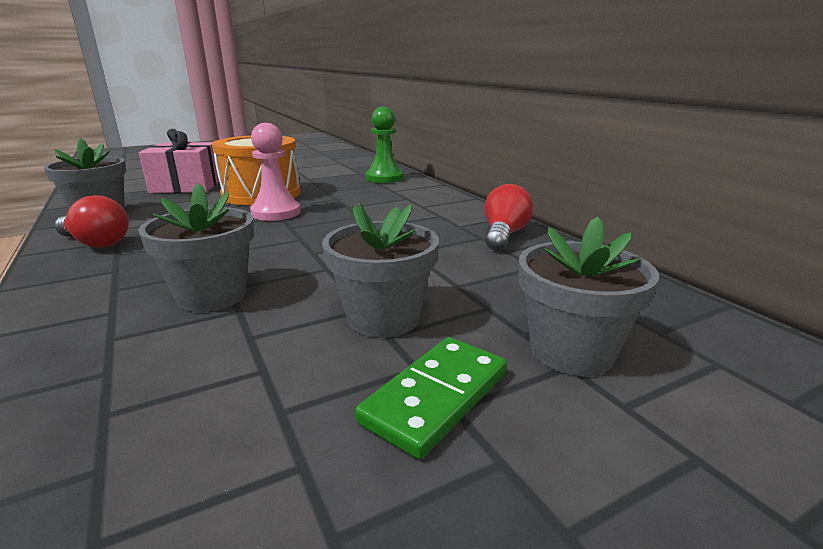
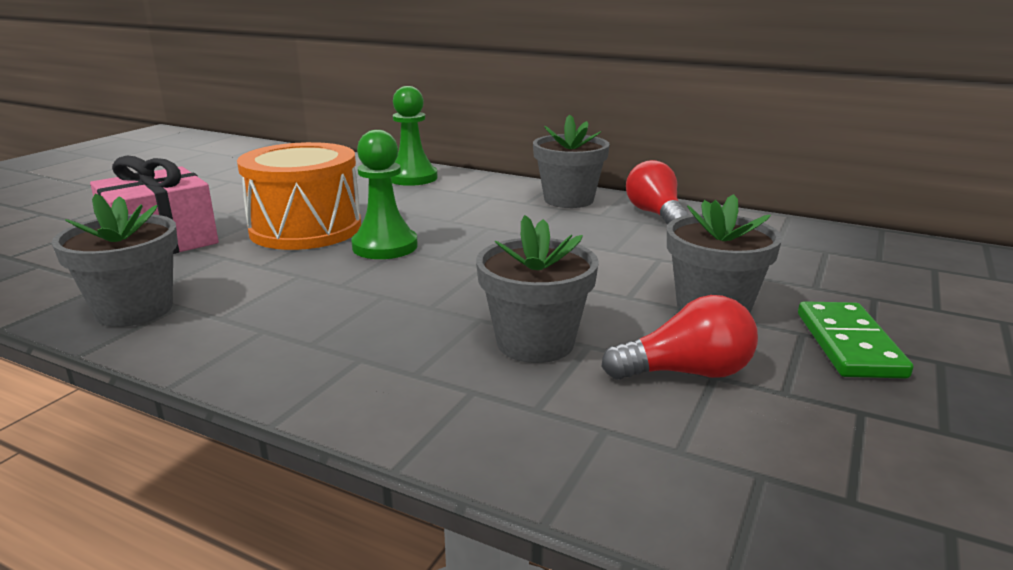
camera: 35 degrees left, 0 degrees up
(96, 243) = (243, 341): red light bulb -> red light bulb (686, 372)
(276, 213) = (385, 246): pink pawn -> green pawn
(571, 351) = (861, 288): grey flower pot -> grey flower pot (568, 200)

